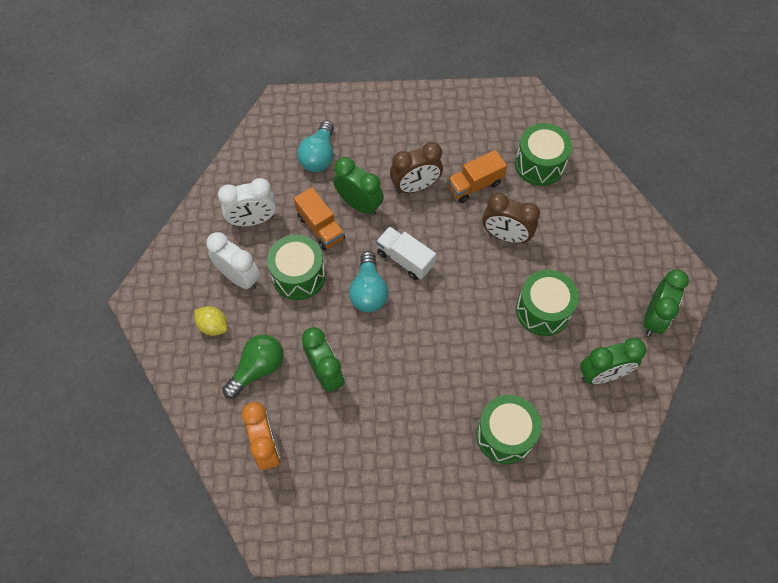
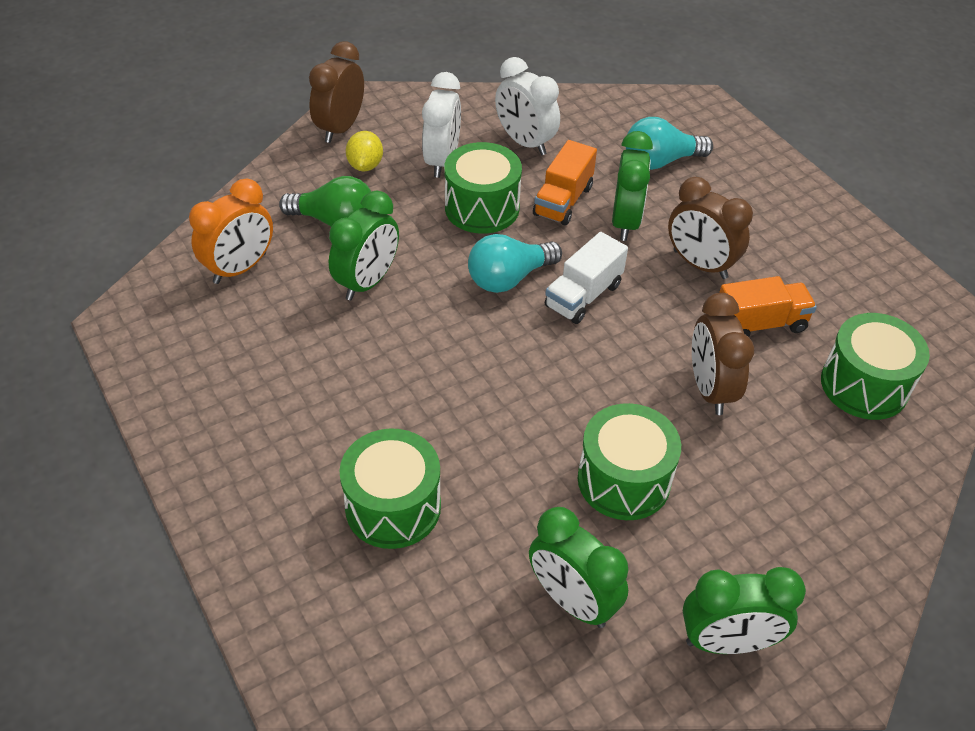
camera: 60 degrees right, 15 degrees down
(163, 325) = (340, 128): none -> brown clock
(405, 259) = (583, 295): white truck -> white truck turned 150 degrees counterclockwise
(474, 185) = (759, 324): orange truck -> orange truck turned 135 degrees clockwise

